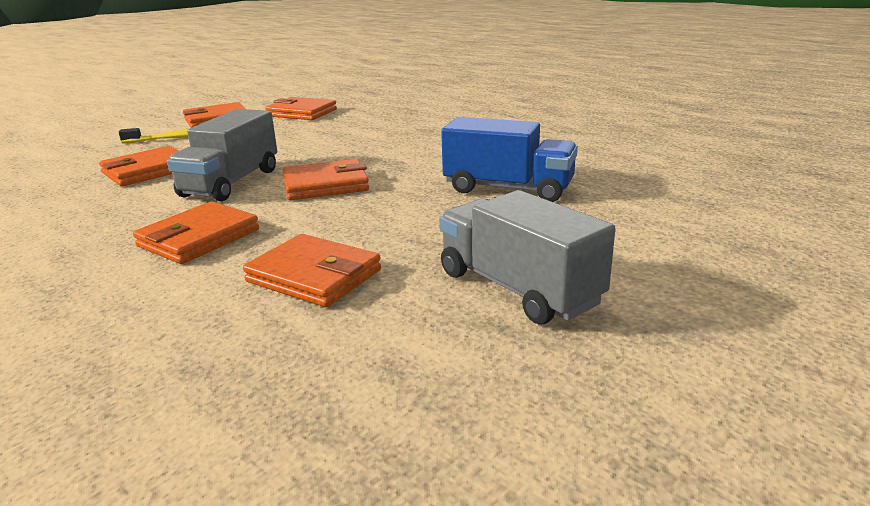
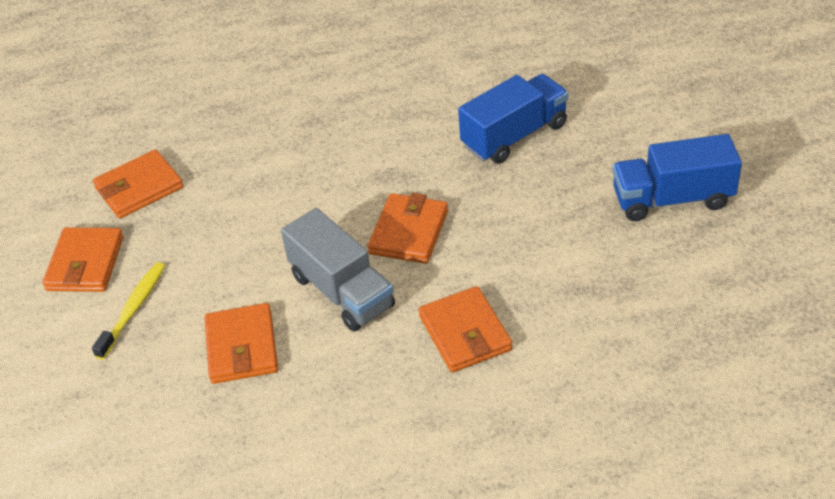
camera: 55 degrees left, 20 degrees up
(314, 276) = (586, 284): orange wallet -> none
(518, 288) = (672, 199): grey truck -> blue truck

